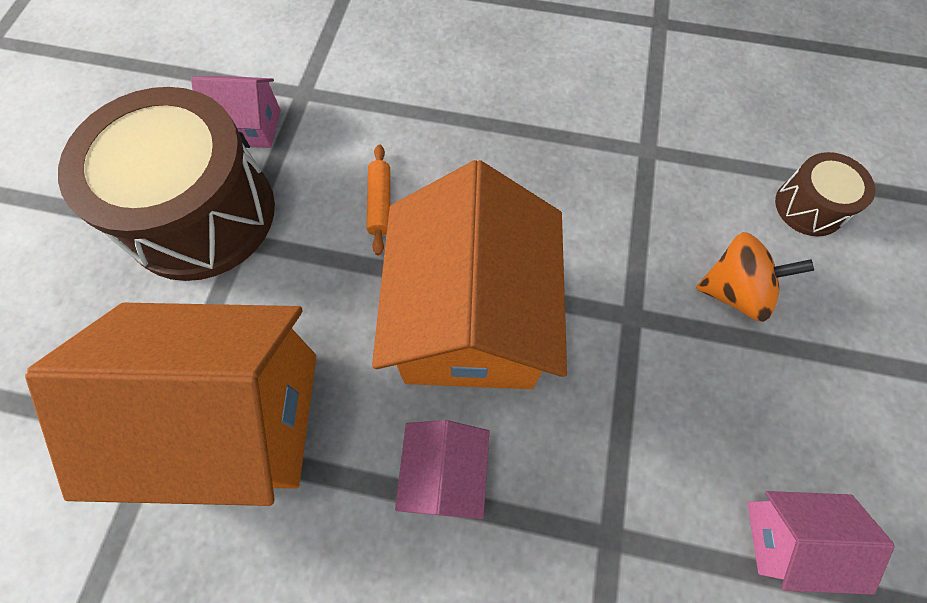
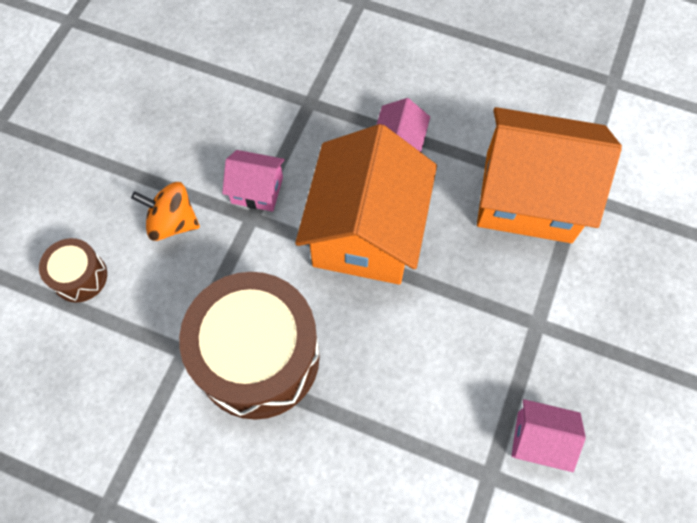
camera: 170 degrees left, 0 degrees up
(201, 214) = (573, 353): brown drum -> brown drum (258, 357)
(380, 203) = (423, 338): orange rolling pin -> none
(788, 538) = (212, 87): pink house -> pink house (257, 190)

